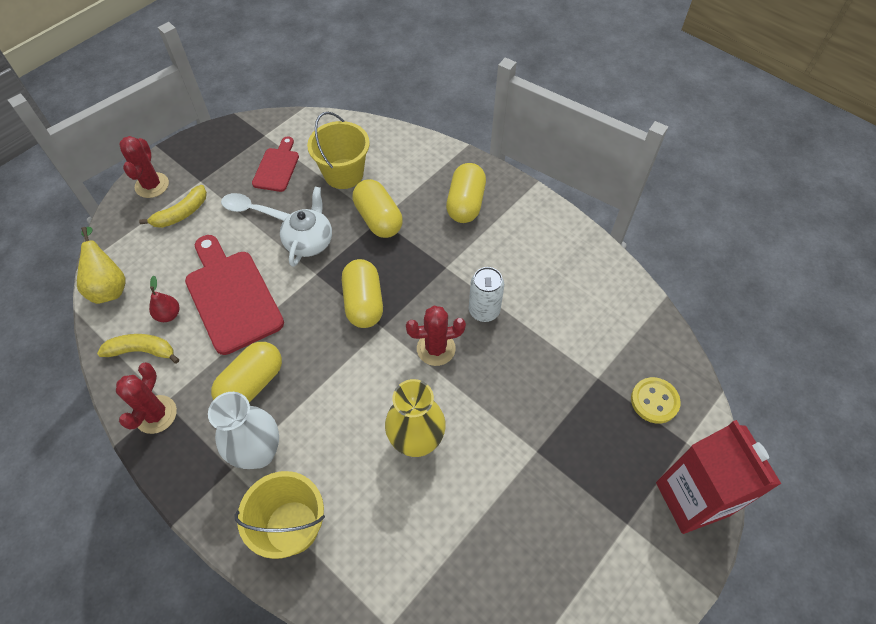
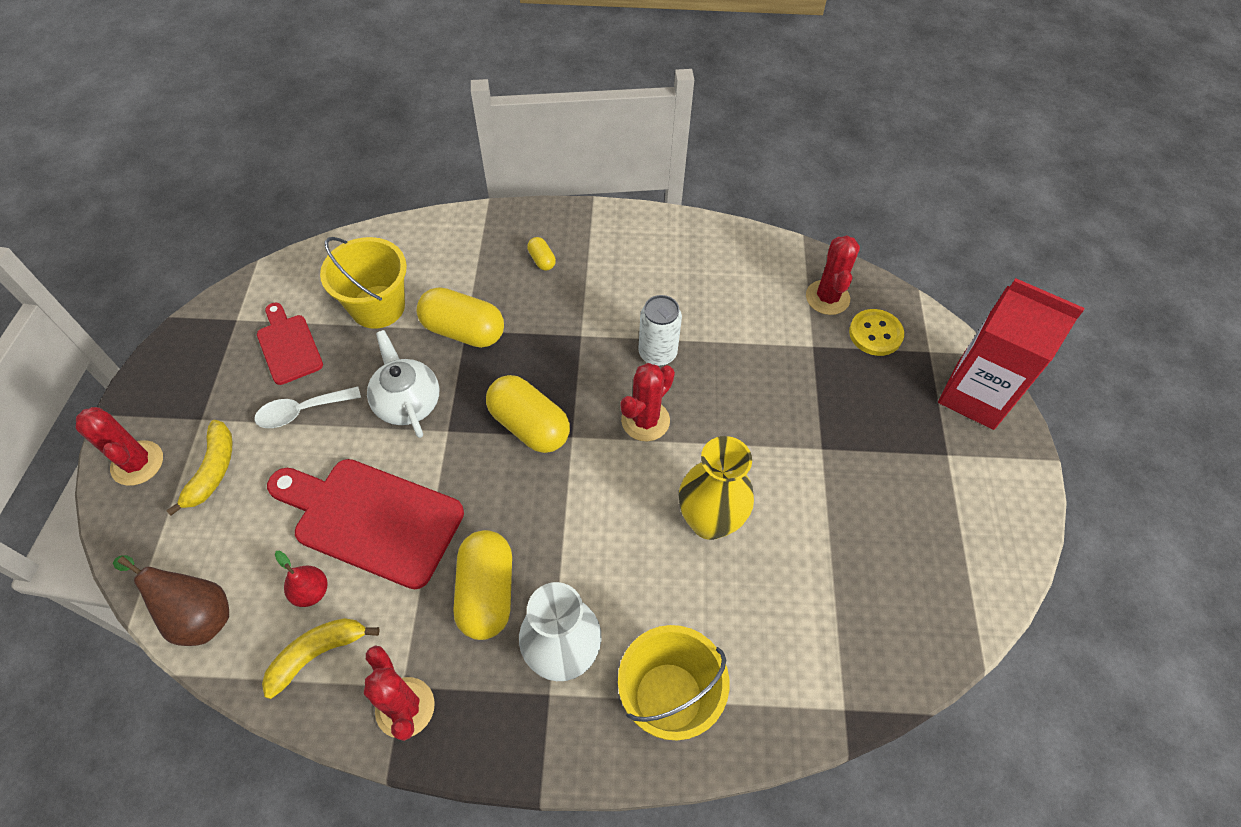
camera: 40 degrees left, 0 degrees up
(109, 286) = (197, 615): yellow pear -> brown pear
(465, 203) = (542, 260): yellow capsule -> yellow capsule, size x0.46
(642, 352) = (827, 298): none -> red cactus

